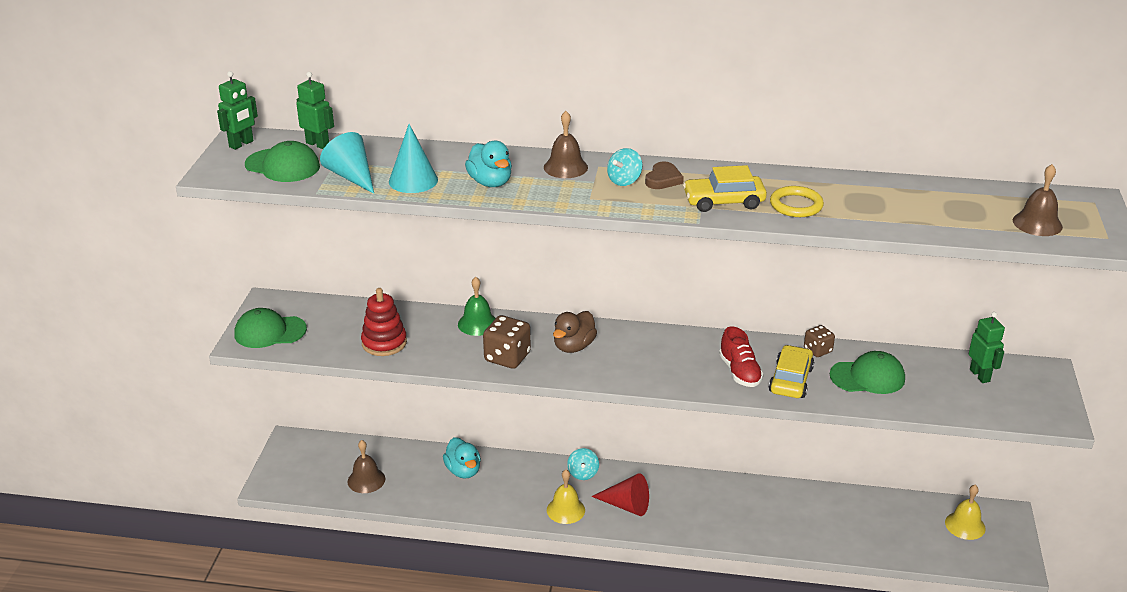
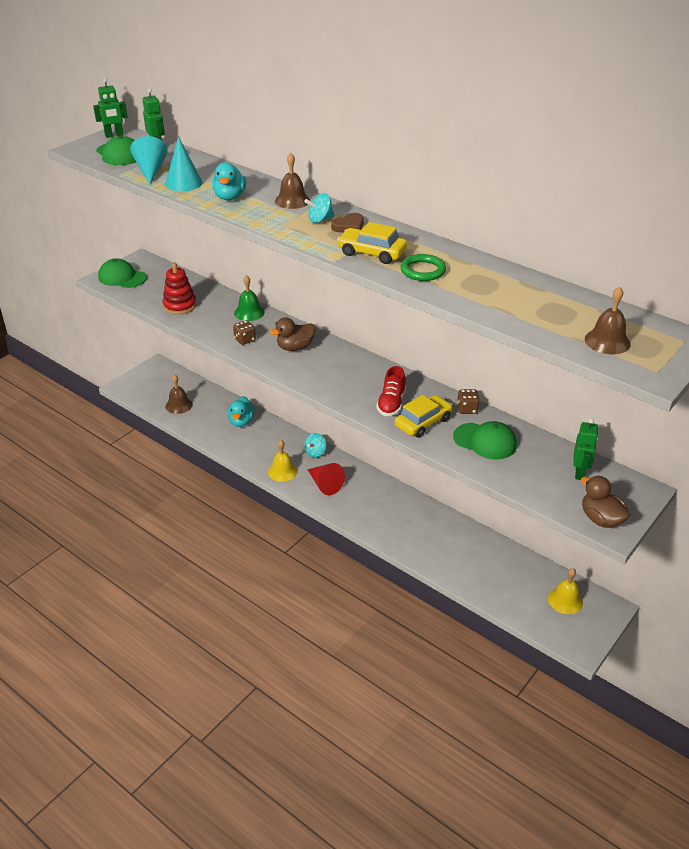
camera: 30 degrees right, 5 degrees up
(507, 357) = (245, 340): brown dice -> brown dice, size x0.60
(796, 205) = (423, 270): yellow ring -> green ring
(1040, 413) = (601, 519): none -> brown duck

